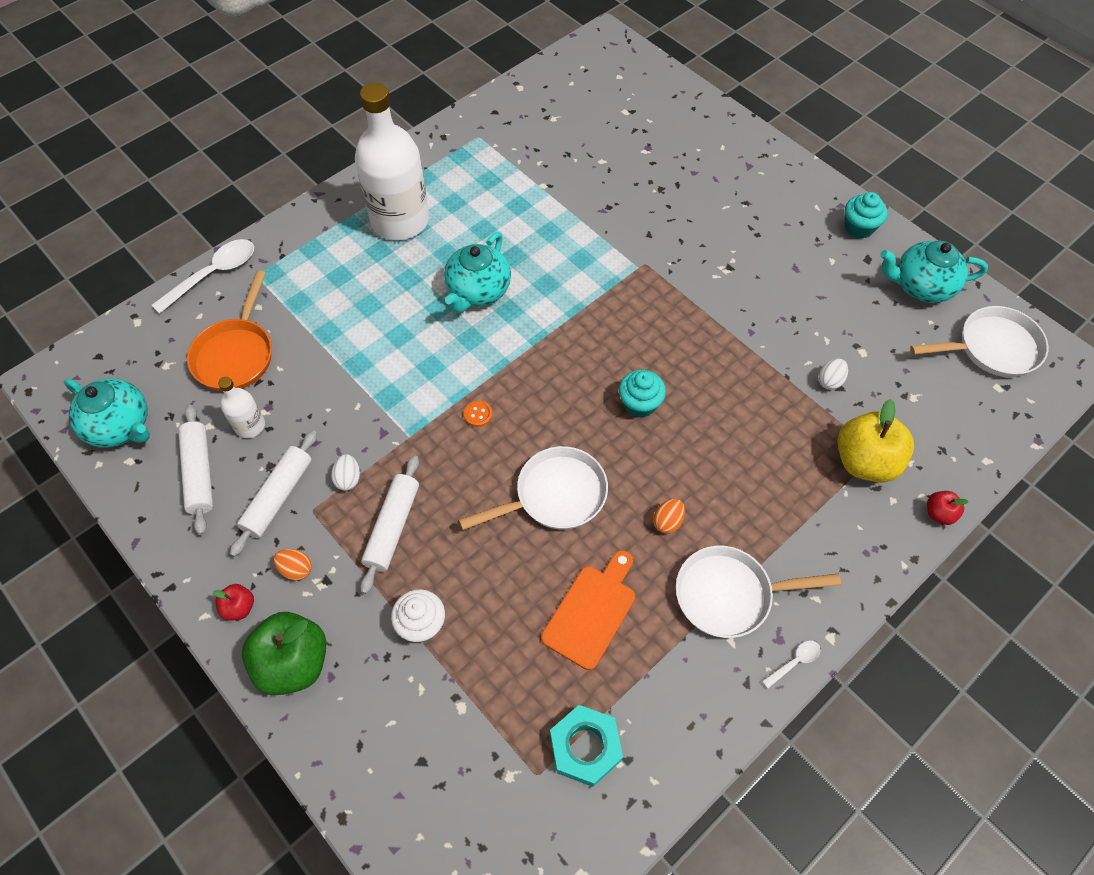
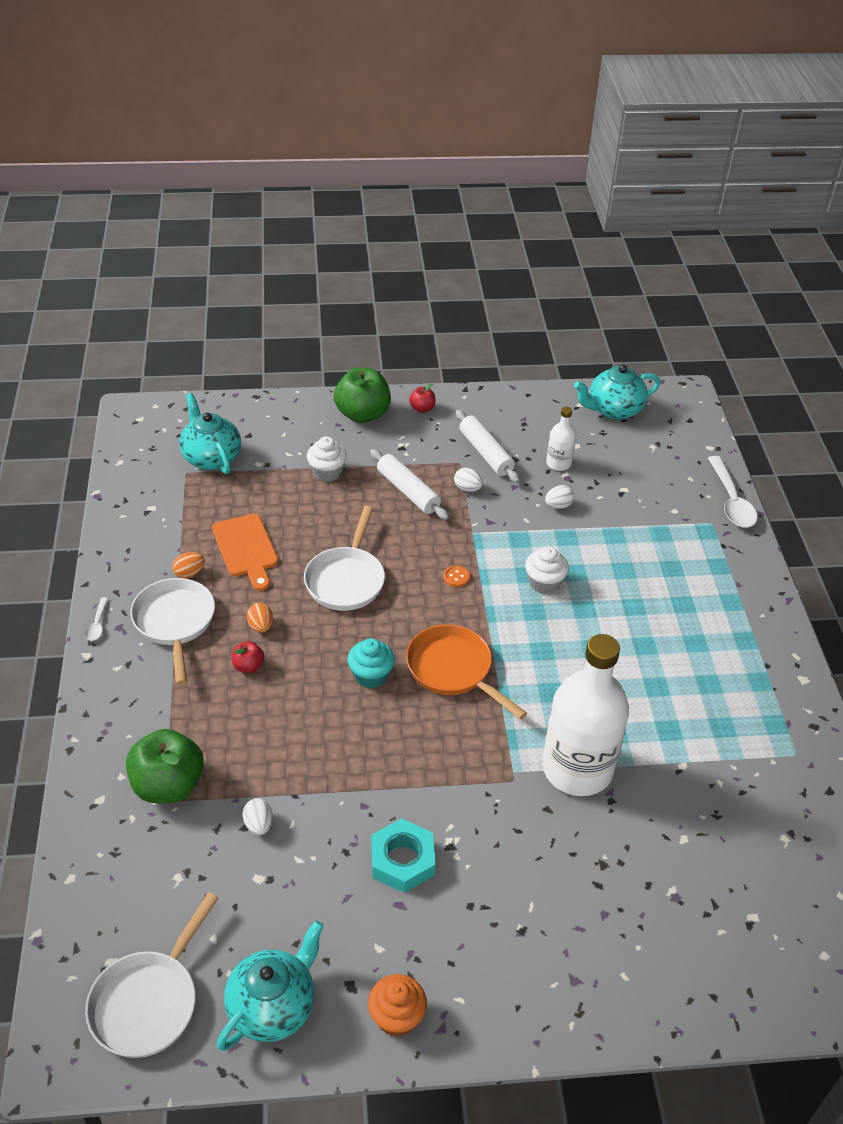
camera: 125 degrees right, 15 degrees down
(199, 473) = (540, 428): white rolling pin -> none
(236, 354) = (633, 481): orange pan -> orange pan (453, 670)
(296, 569) = (423, 439): orange egg -> orange egg (189, 573)
(317, 392) = (558, 505): none -> white egg
(400, 220) = (711, 635): white bottle -> white bottle (577, 768)
(431, 349) = (544, 583): none -> white cupcake
(478, 291) = (581, 642): turquoise teapot -> turquoise teapot (211, 457)
(585, 747) = (175, 499): turquoise nut -> turquoise nut (402, 860)
(730, 595) = (175, 623): white pan -> white pan turned 45 degrees counterclockwise
(858, 227) = (396, 1017): turquoise cupcake -> orange cupcake
(865, 461) = (168, 785): yellow apple -> green apple
(939, 513) = (77, 798): red apple -> red apple (248, 666)

